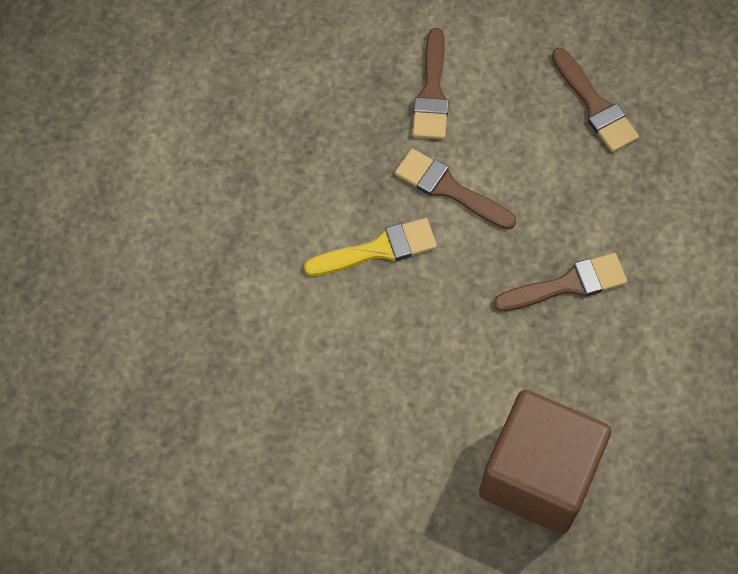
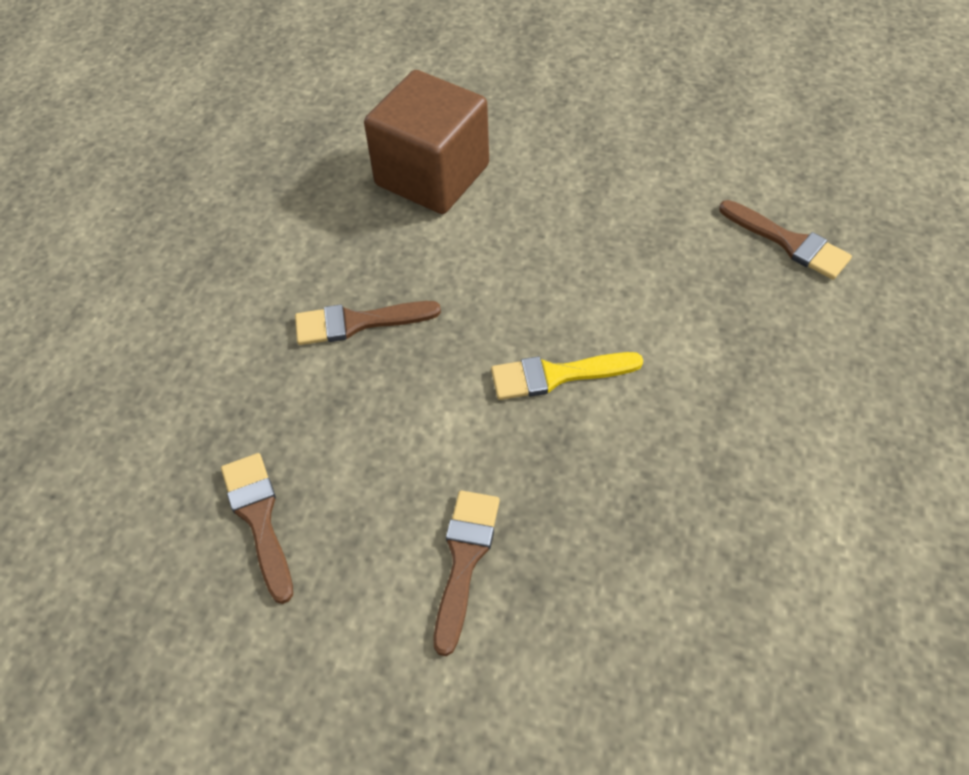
camera: 170 degrees left, 10 degrees down
(449, 189) = (465, 433): brown brush -> brown brush (789, 242)

